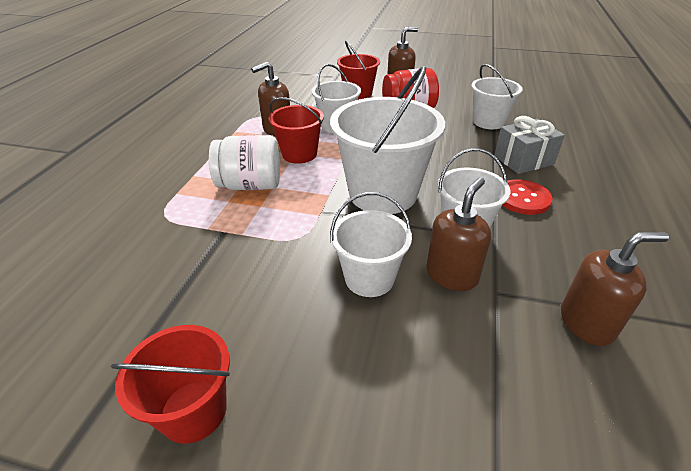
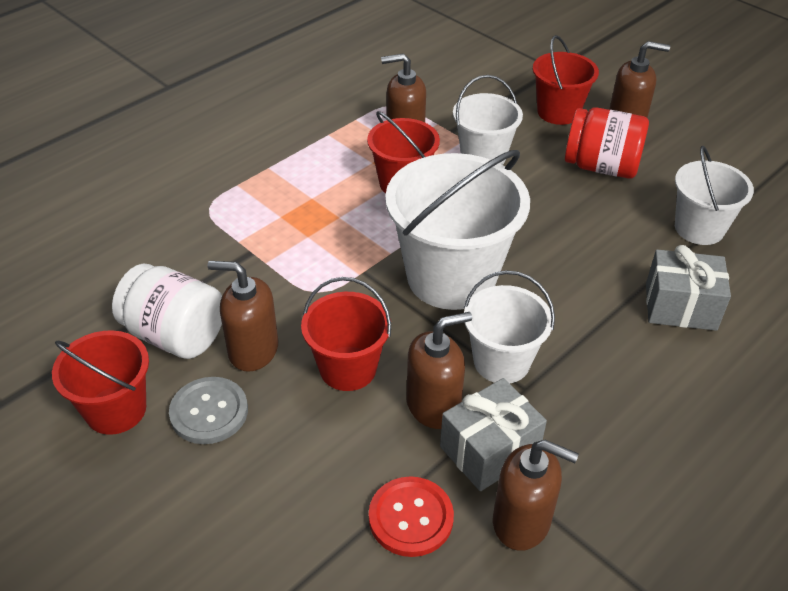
camera: 30 degrees right, 5 degrees up
(250, 185) = (317, 205): white jar -> white jar (175, 335)
(284, 299) = (253, 350): none -> brown soap dispenser
(287, 366) = (209, 412): none -> grey button
(369, 278) = (348, 368): white bucket -> red bucket
(516, 286) = (489, 450): none -> grey gift
(523, 198) = (616, 357): red button -> red button (411, 518)

